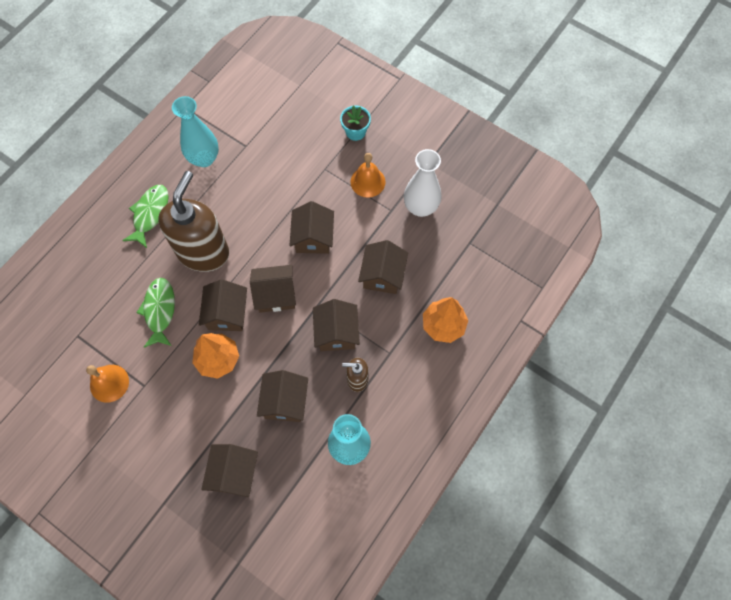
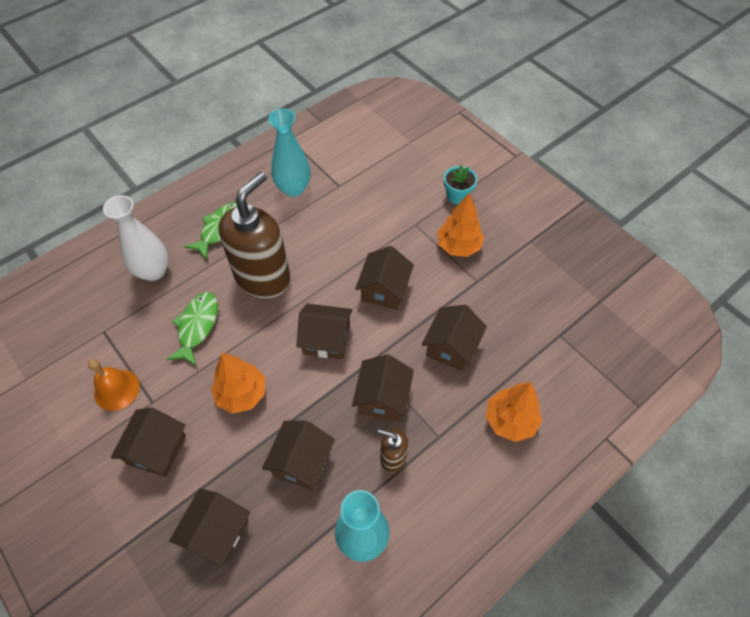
camera: 15 degrees right, 10 degrees down
(227, 313) = (267, 347): brown house -> brown house (157, 449)
(367, 182) = (458, 246): orange bell -> orange tree
(420, 207) = (511, 285): white vase -> white vase (153, 271)

